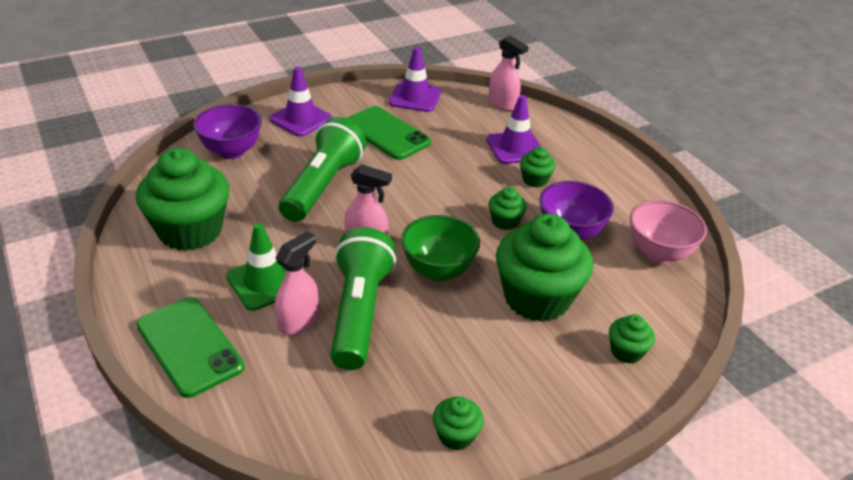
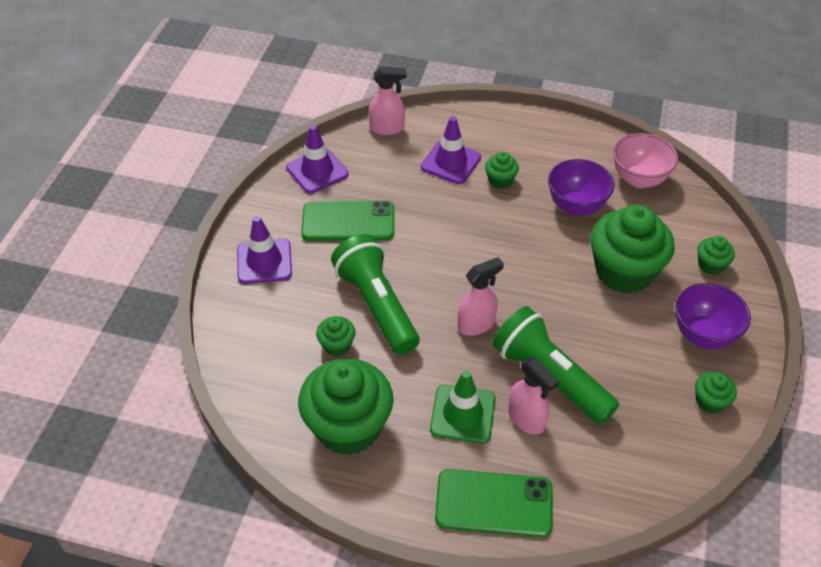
camera: 45 degrees left, 10 degrees up
(231, 151) = (261, 336): purple bowl -> purple bowl (703, 335)
(299, 321) = (526, 419): pink spray bottle -> pink spray bottle turned 150 degrees clockwise
(438, 270) = (547, 304): green bowl -> none
(505, 221) = (530, 230): green cupcake -> green cupcake (337, 345)

